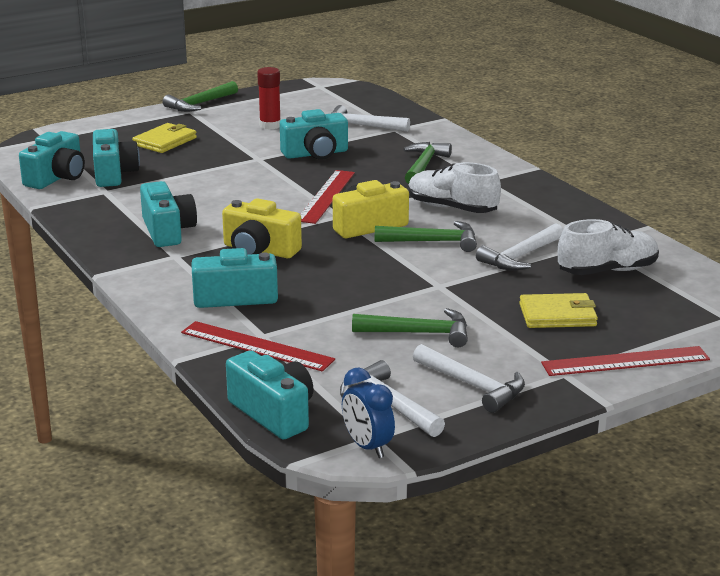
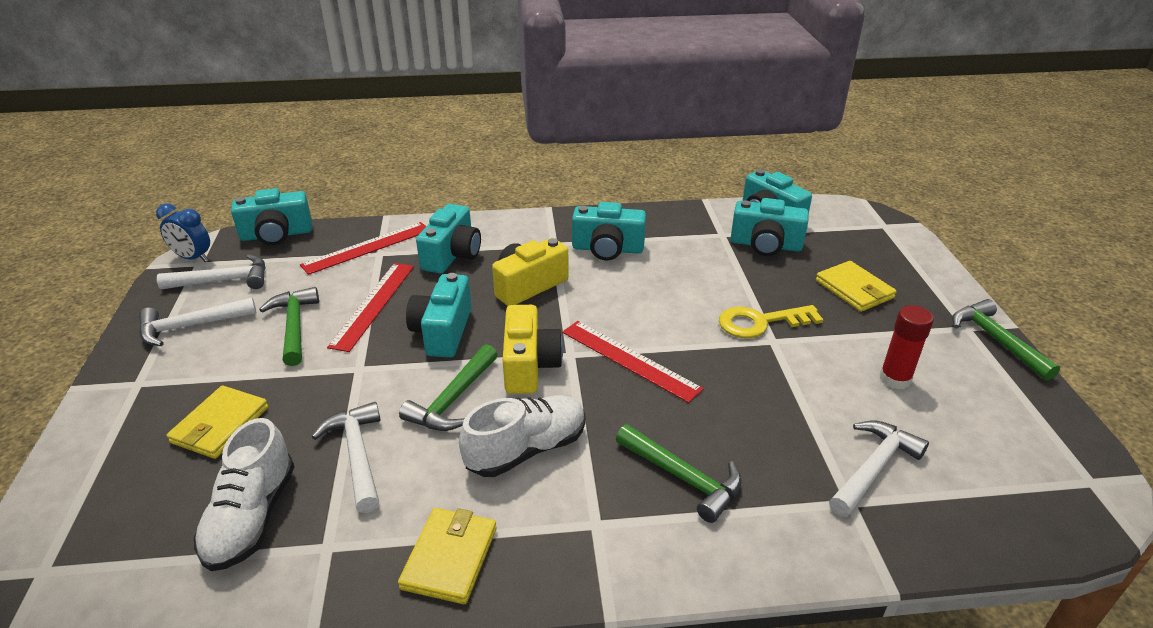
camera: 115 degrees right, 10 degrees up
(238, 164) = (760, 322): none -> yellow key
(315, 154) = (771, 389): turquoise camera -> turquoise camera (443, 332)
(367, 446) = (193, 258): blue clock -> blue clock turned 150 degrees counterclockwise
(418, 333) = (294, 326): green hammer -> green hammer turned 135 degrees clockwise
(555, 209) = (450, 558): none -> yellow wallet
(625, 361) = (99, 432): red ruler -> red ruler (373, 305)

